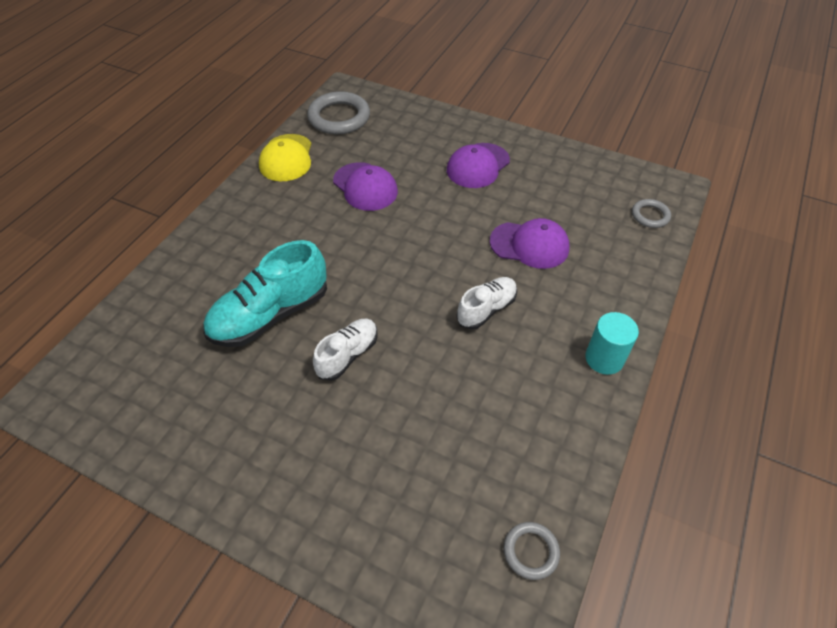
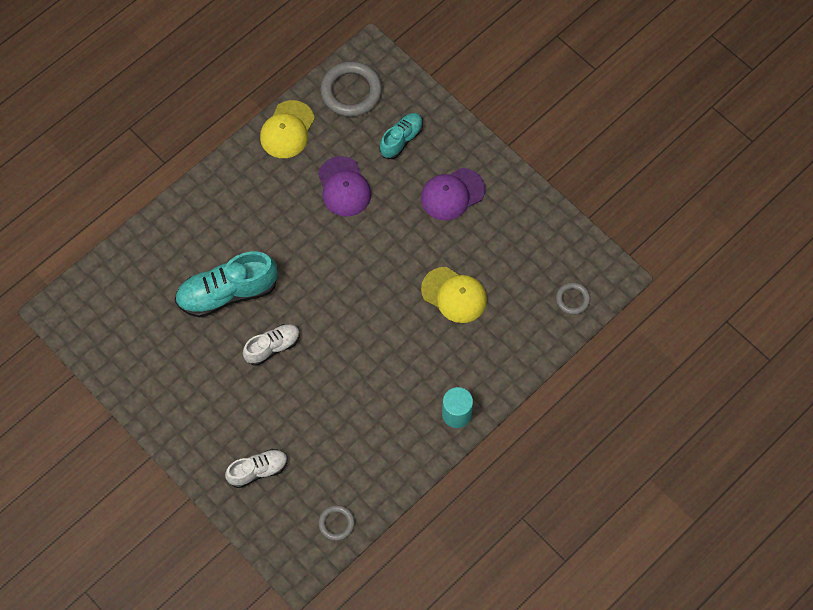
camera: 20 degrees right, 15 degrees up
(405, 139) = (401, 139): none -> turquoise shoe
(486, 309) = (390, 343): white shoe -> white shoe (258, 470)
(529, 245) = (454, 295): purple cap -> yellow cap

